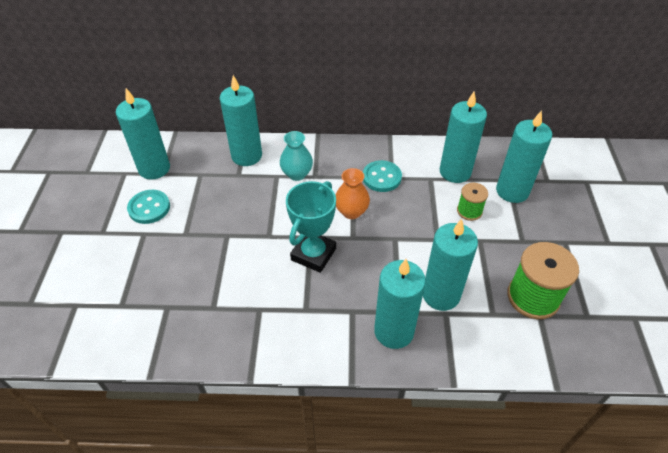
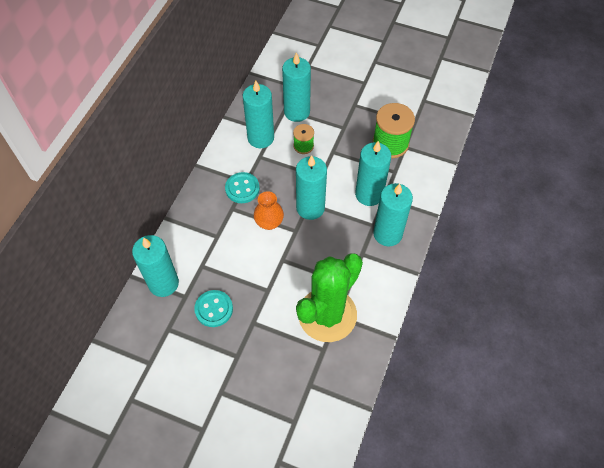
camera: 70 degrees left, 10 degrees up
(149, 208) = (190, 382): turquoise button -> turquoise button (214, 309)
(154, 168) = (139, 369): turquoise candle -> turquoise candle (310, 208)
(257, 299) = (327, 315): none -> green cactus
(297, 174) = (207, 249): turquoise vase -> none
(313, 254) = (300, 263): turquoise trophy -> none

